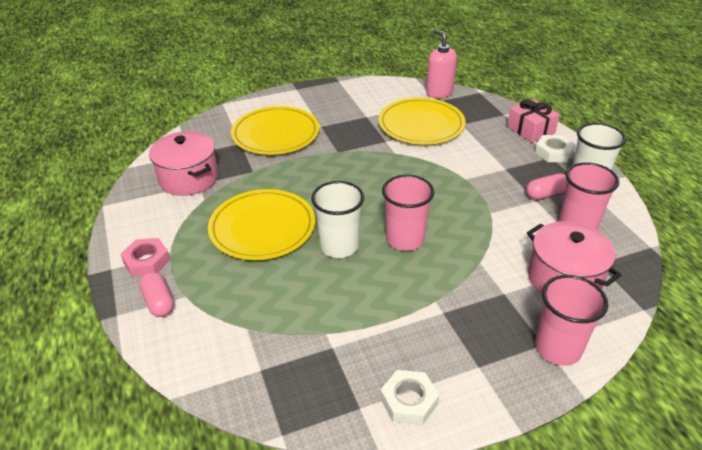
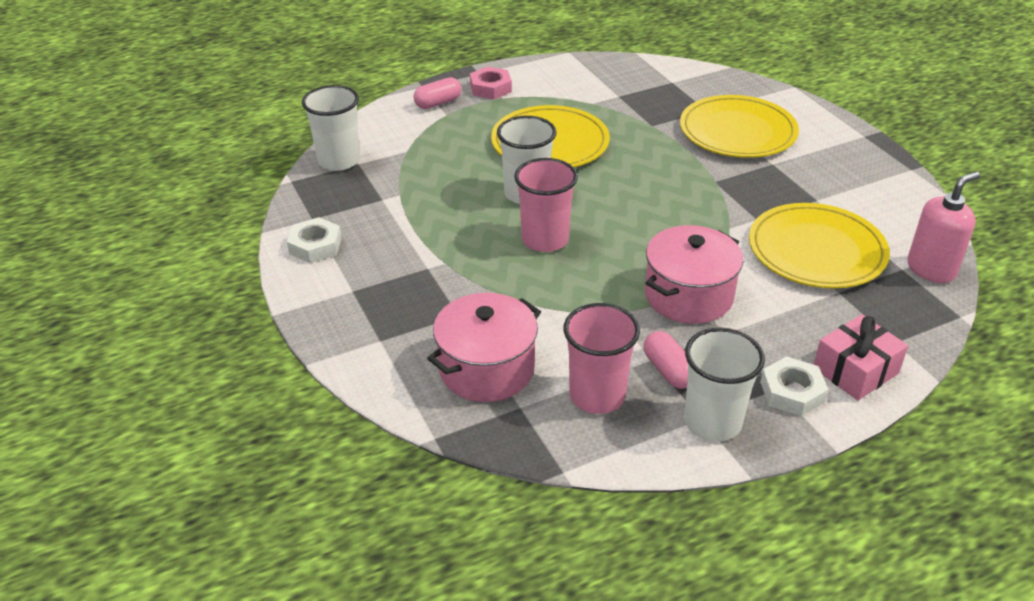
camera: 85 degrees right, 0 degrees up
(188, 178) = (625, 88): pink pot -> pink pot (688, 296)
(250, 388) = (339, 160): none -> white cup
(557, 348) = (373, 350): pink cup -> none

